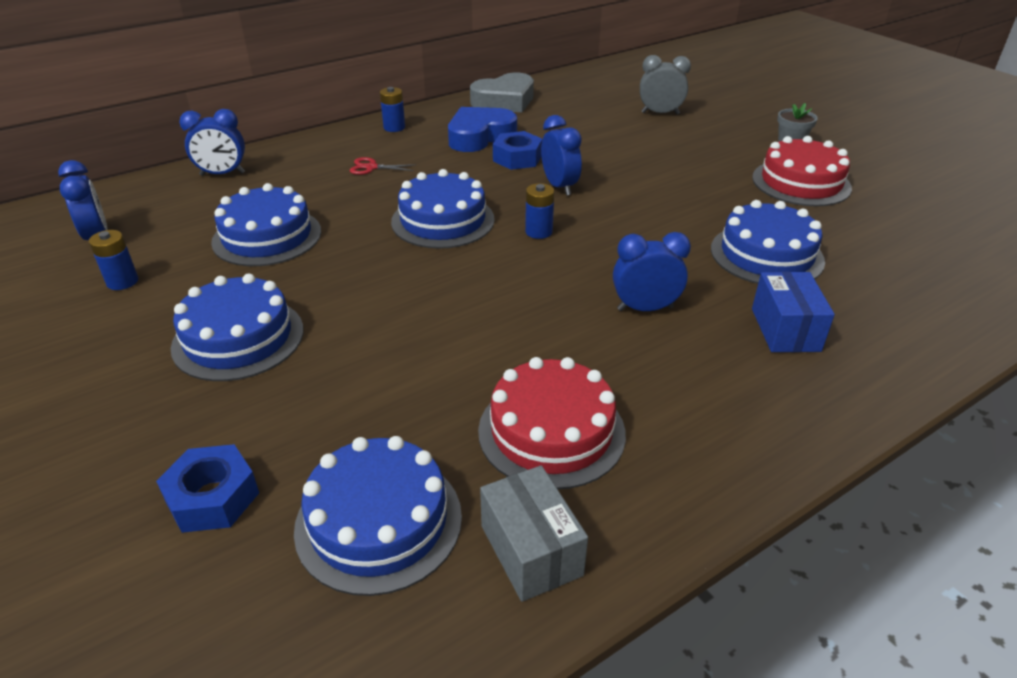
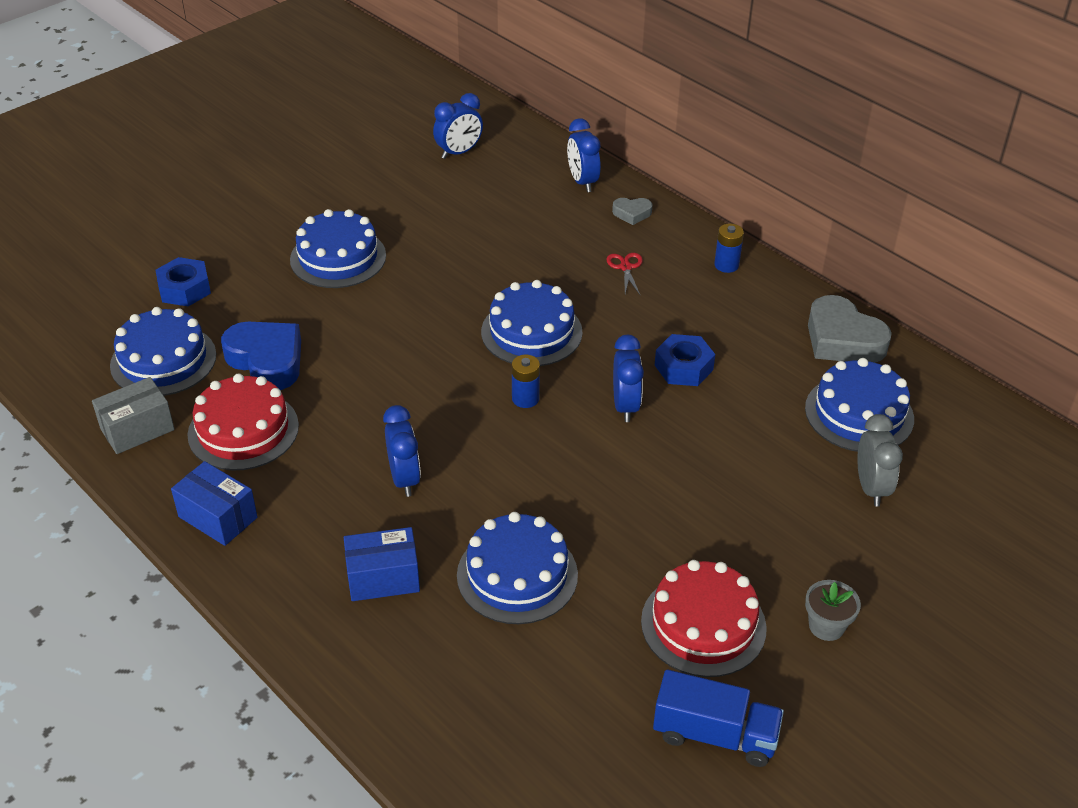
camera: 80 degrees right, 5 degrees up
(122, 282) = (401, 184): blue battery -> none
(267, 236) = (479, 235): blue cake -> blue cake (859, 413)
(293, 156) = (632, 213): none -> grey heart
(480, 137) = (729, 332): blue heart -> blue heart (267, 361)
(559, 186) = (625, 406): blue clock -> blue clock turned 60 degrees counterclockwise
(709, 456) = (218, 517): none -> blue box
(902, 190) = (715, 735): none -> blue truck

